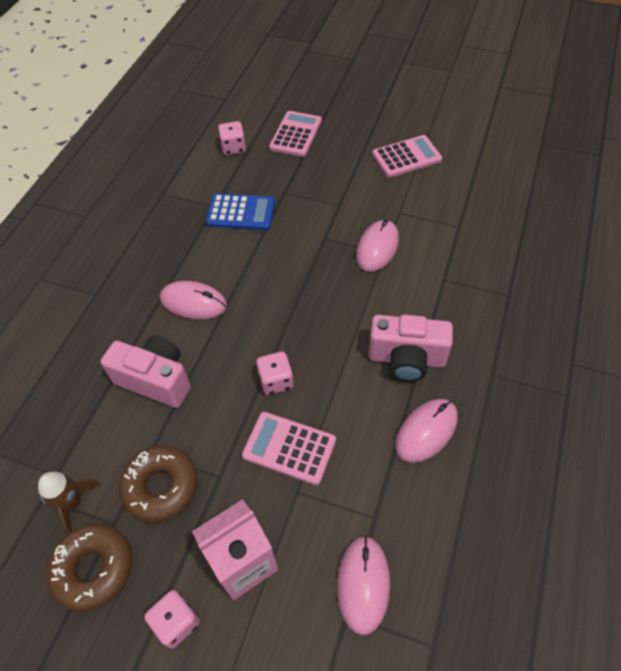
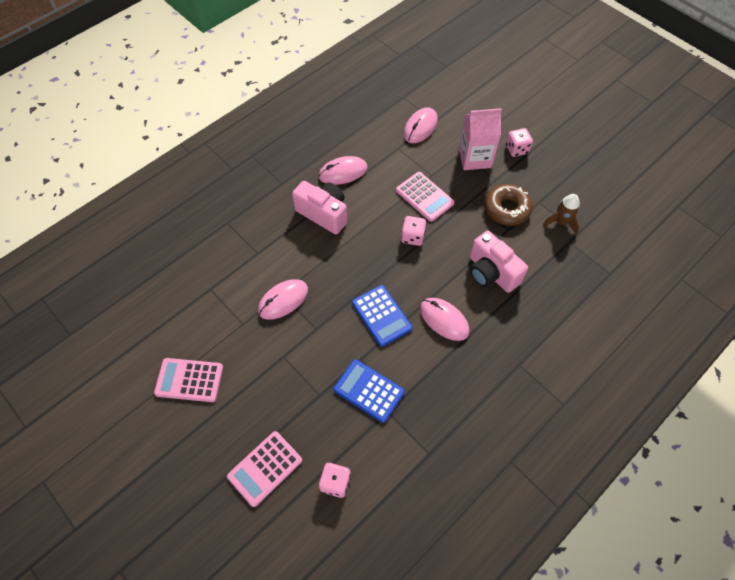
camera: 155 degrees left, 5 degrees up
(94, 568) = (554, 186): brown donut -> none
(264, 277) = (381, 316): none -> blue calculator

